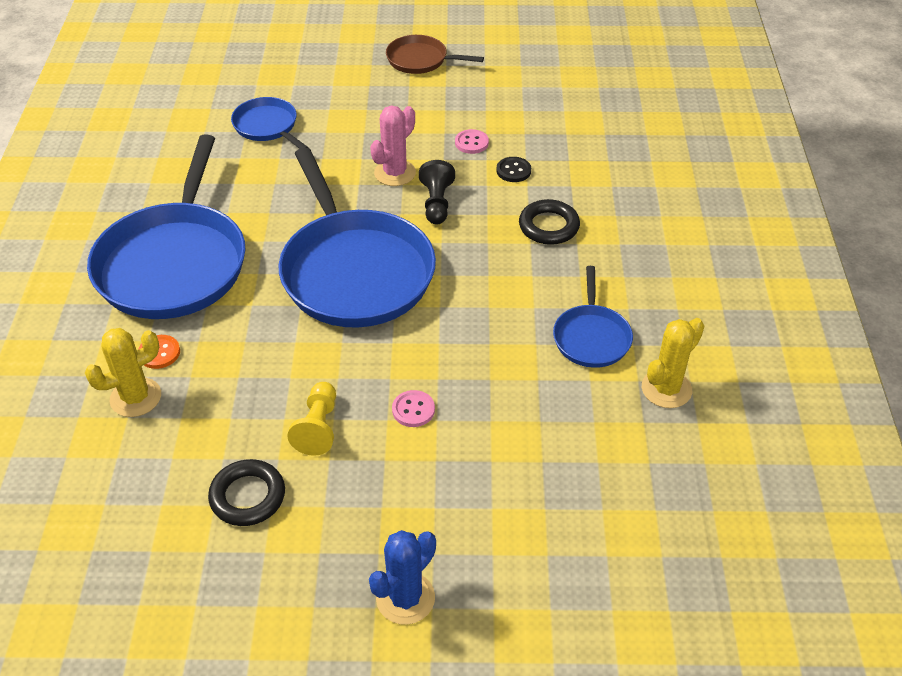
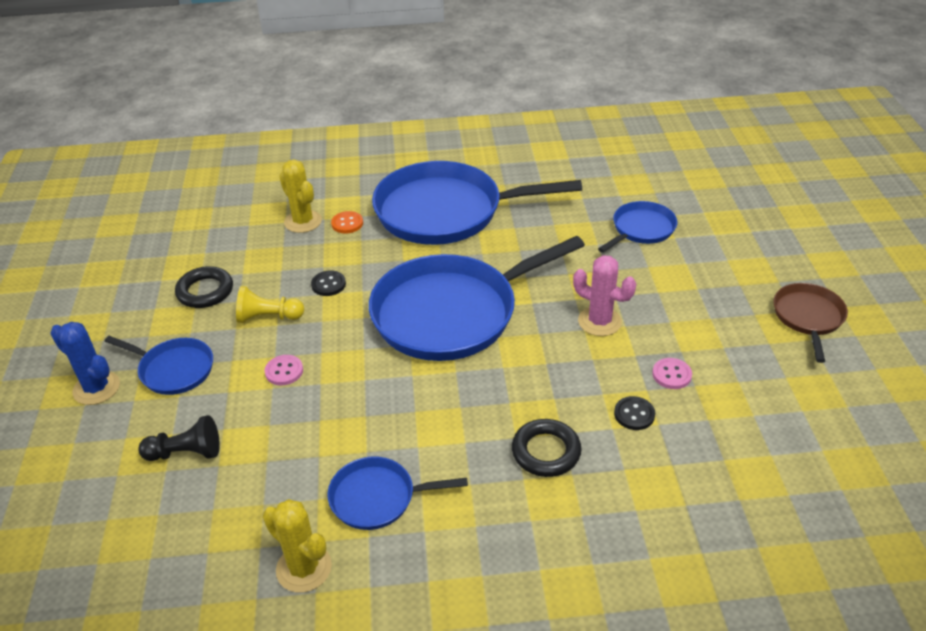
camera: 85 degrees right, 5 degrees down
(275, 371) = (328, 284): none -> black button
(389, 517) = (174, 369): none -> blue pan
(436, 203) = (561, 357): black pawn -> black pawn (186, 453)

